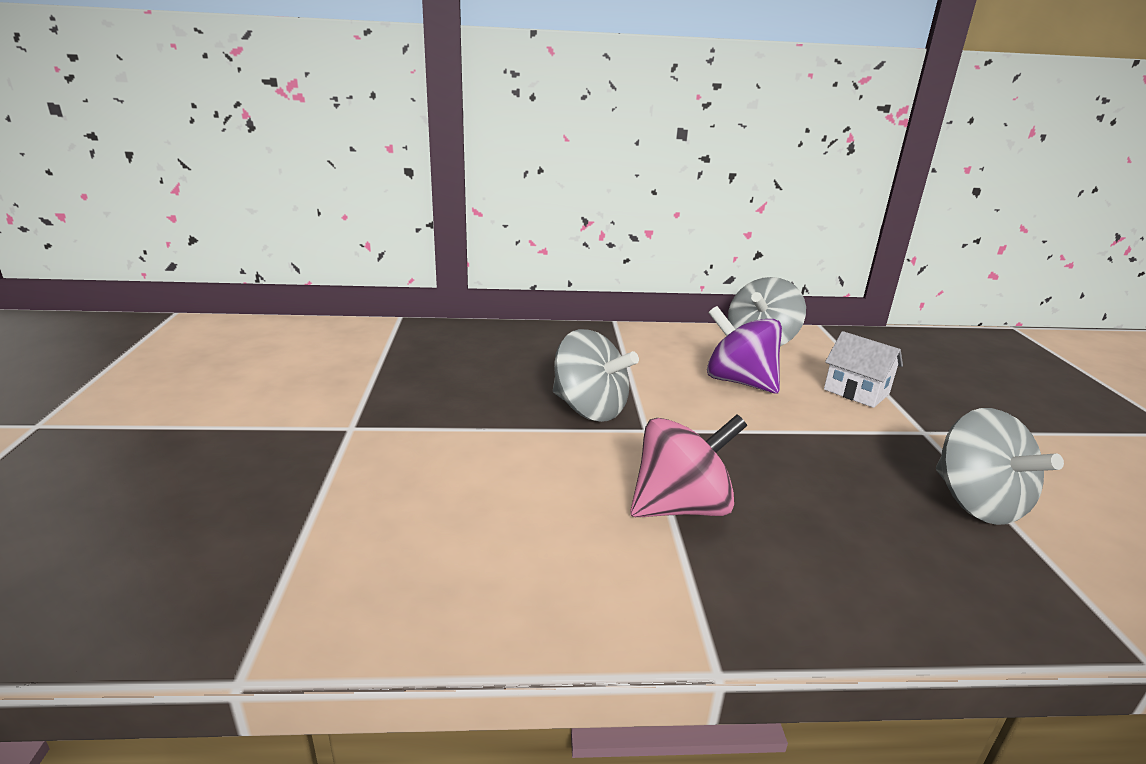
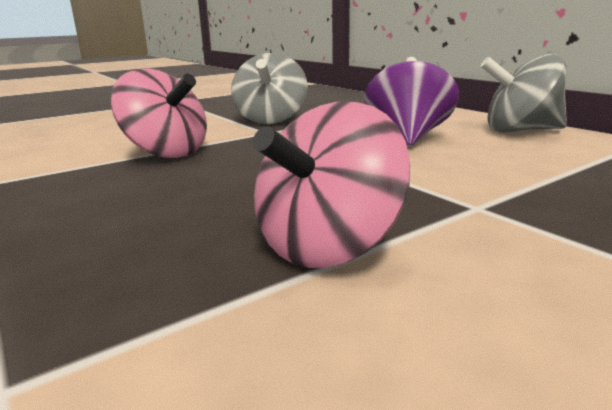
camera: 60 degrees right, 5 degrees down
(856, 392) = (503, 170): white house -> none
(976, 503) = (328, 246): grey spinning top -> pink spinning top

